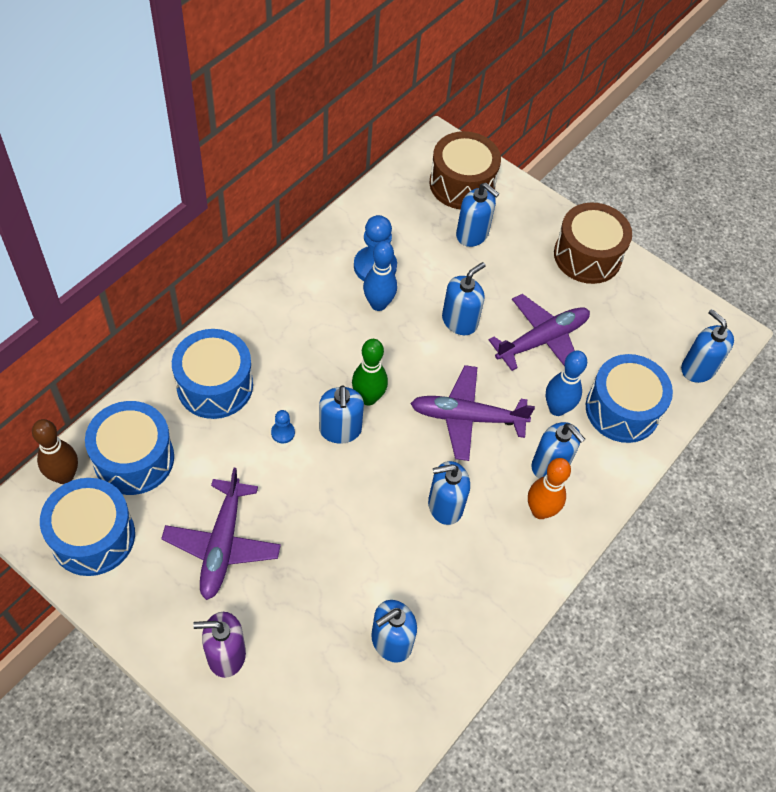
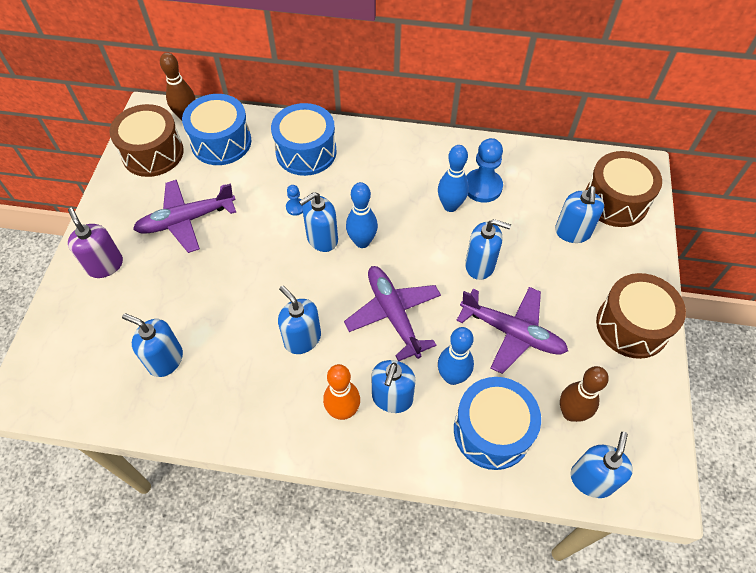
camera: 65 degrees right, 0 degrees up
(93, 536) = (153, 153): blue drum -> brown drum
(368, 398) = (362, 242): green bowling pin -> blue bowling pin
(637, 346) = (570, 413): none -> brown bowling pin

